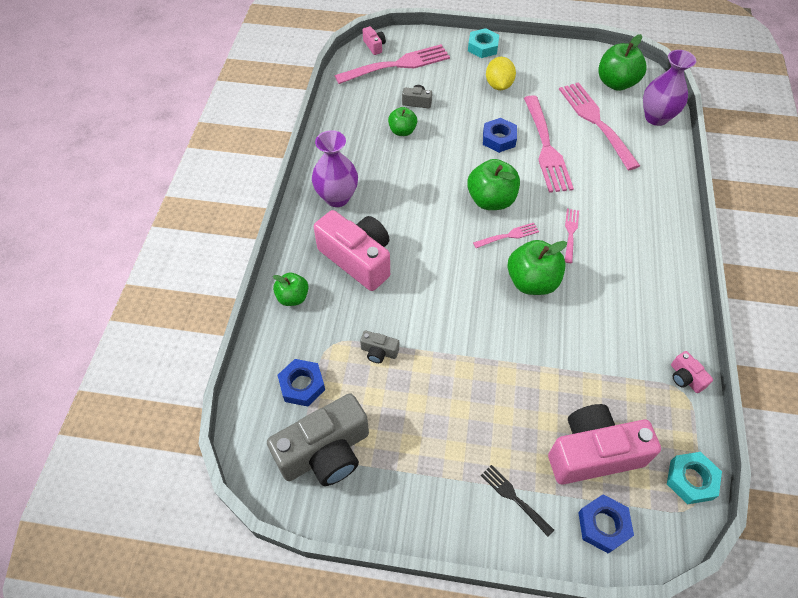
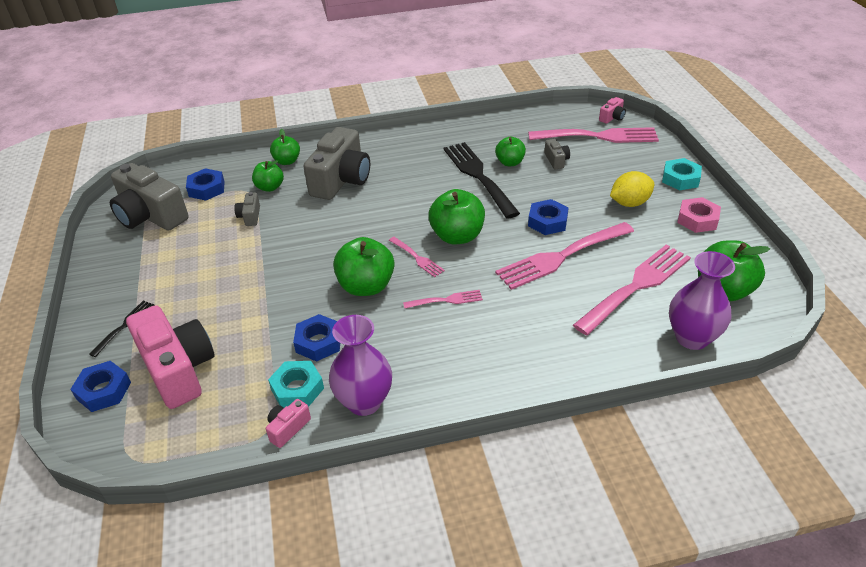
camera: 70 degrees right, 15 degrees down
(335, 323) = (270, 187): none -> green apple
(337, 197) = (403, 151): purple vase -> purple vase (364, 402)
(358, 259) = (341, 180): pink camera -> grey camera
(397, 65) = (598, 136): pink fork -> pink fork turned 45 degrees counterclockwise
(411, 158) = (478, 176): none -> black fork
(536, 61) = (697, 219): none -> pink nut
(592, 334) = (318, 342): none -> blue nut
(691, 480) = (161, 452): turquoise nut -> turquoise nut (297, 389)

